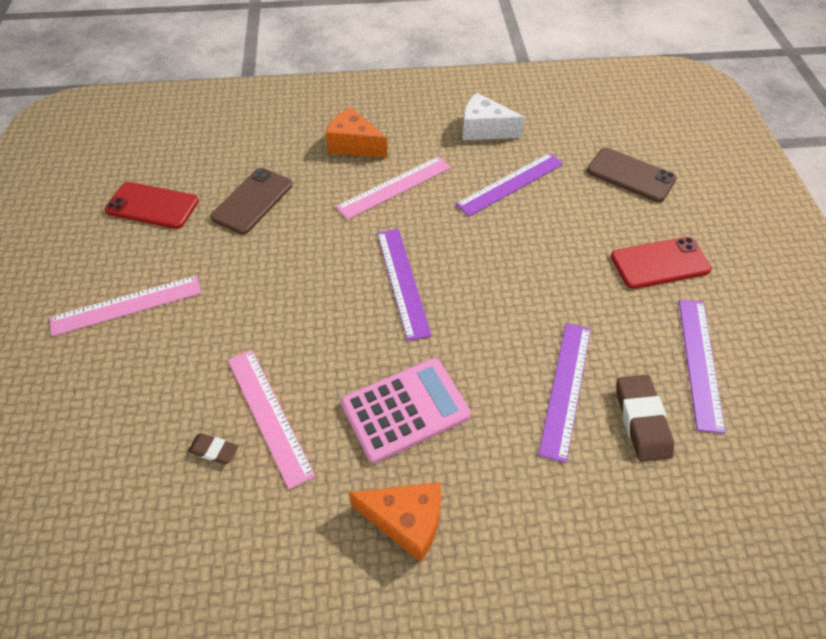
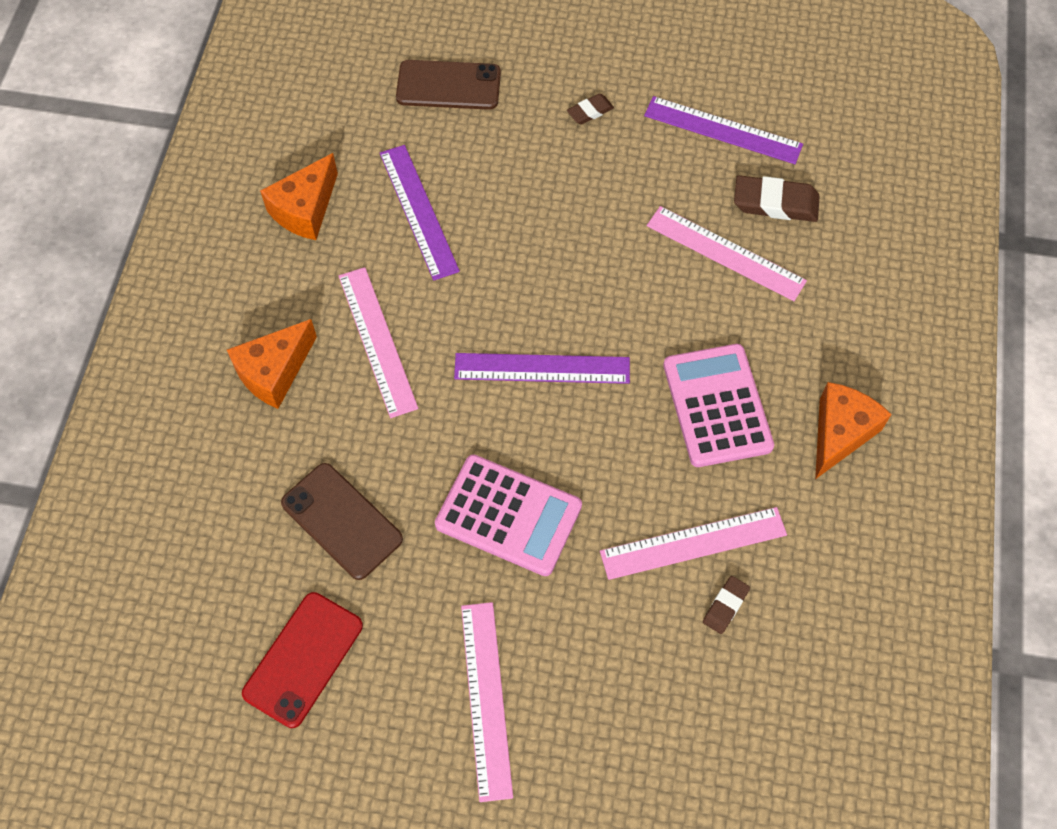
camera: 75 degrees left, 10 degrees up
(272, 288) = (508, 515): none -> pink calculator
(484, 129) = (305, 209): white cheese -> orange cheese
(565, 388) = (725, 253): purple ruler -> pink ruler
(630, 175) = (448, 85): brown phone -> brown phone turned 45 degrees clockwise
(660, 263) = (590, 111): red phone -> brown eraser

